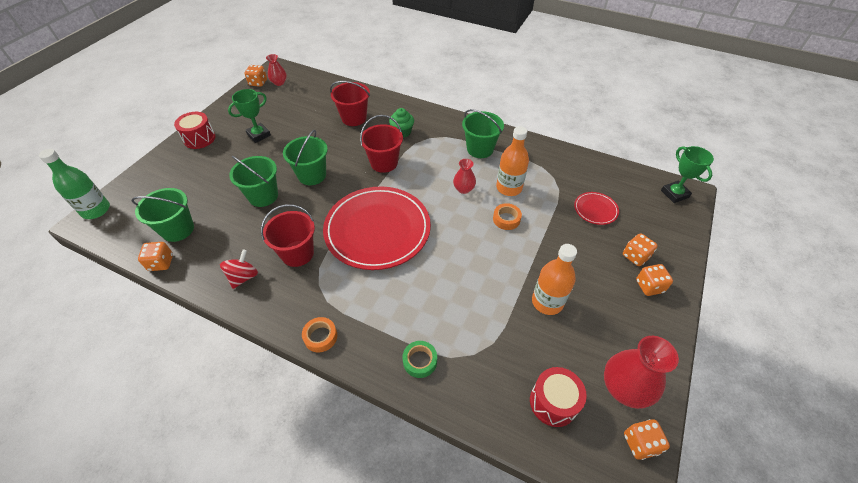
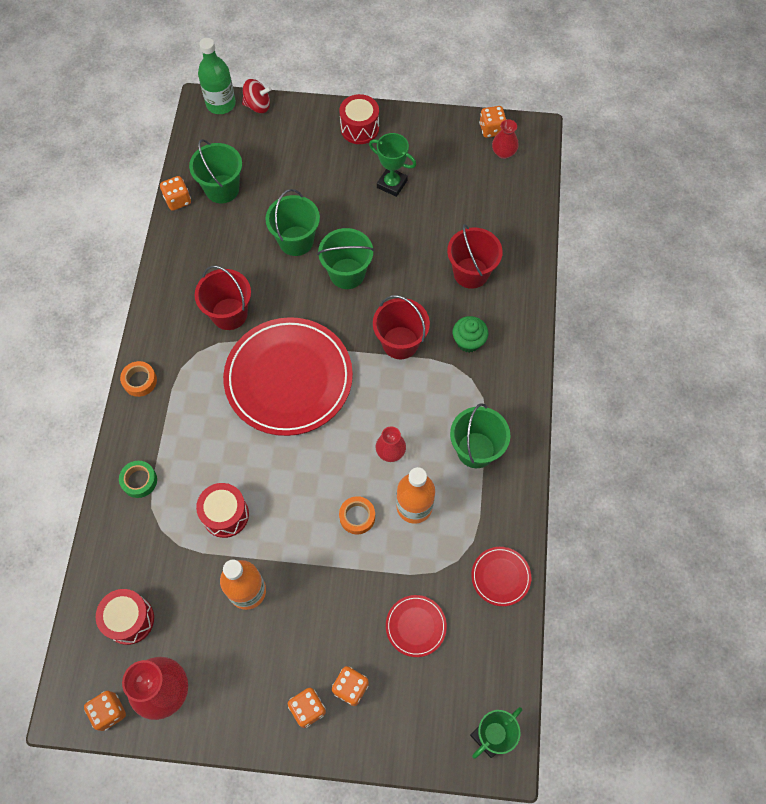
camera: 70 degrees right, 15 degrees up
(243, 277) = (184, 280): red spinning top -> red spinning top (258, 106)
(476, 301) = (225, 515): none -> red drum
(570, 161) = (500, 577): none -> red plate

